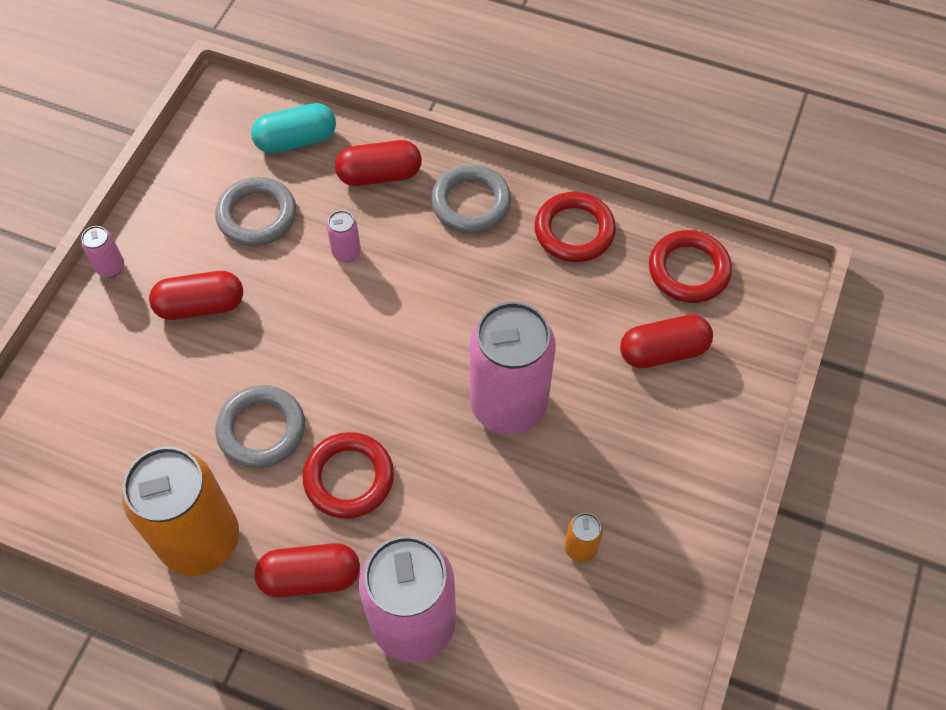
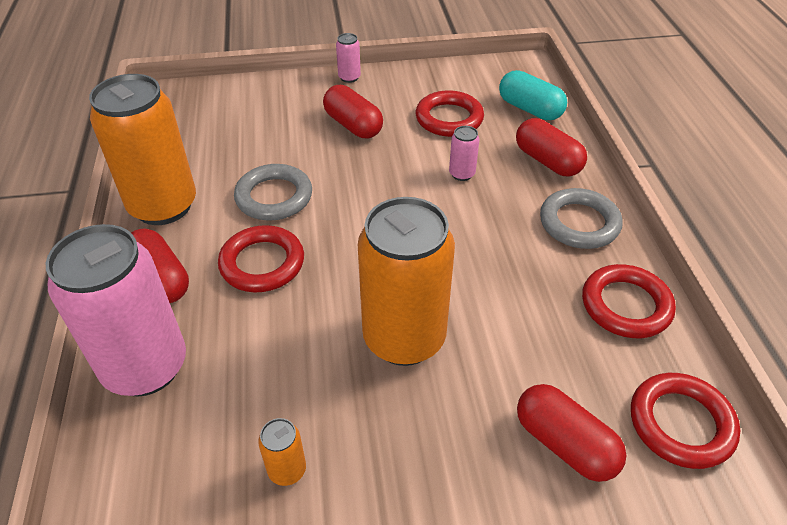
camera: 60 degrees right, 15 degrees down
(257, 215) = (449, 118): grey ring -> red ring
(508, 404) = (404, 338): pink can -> orange can

